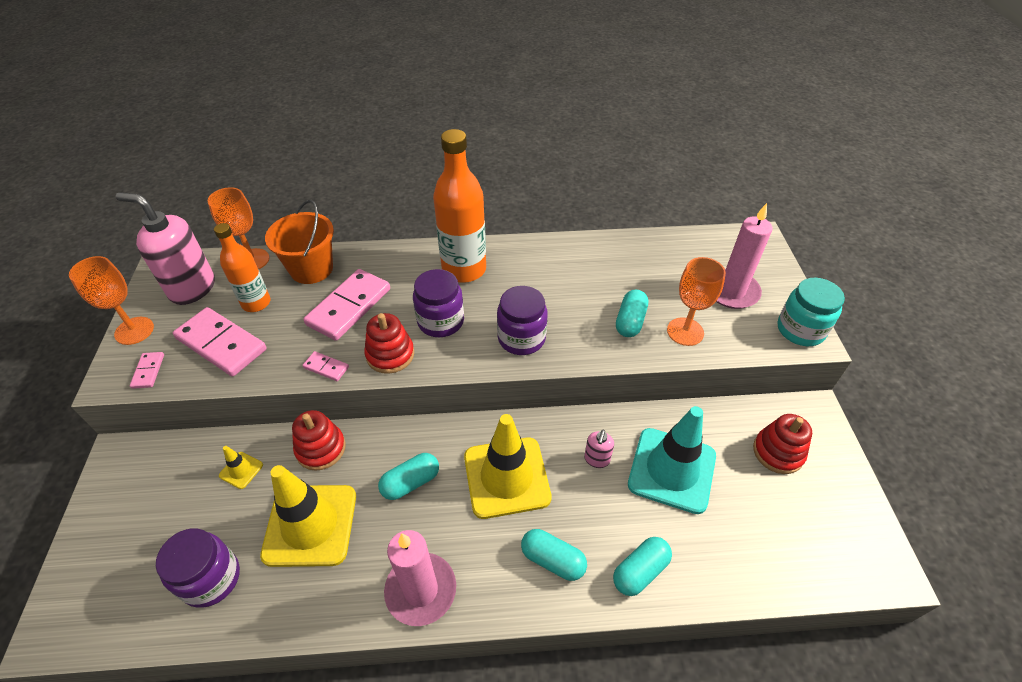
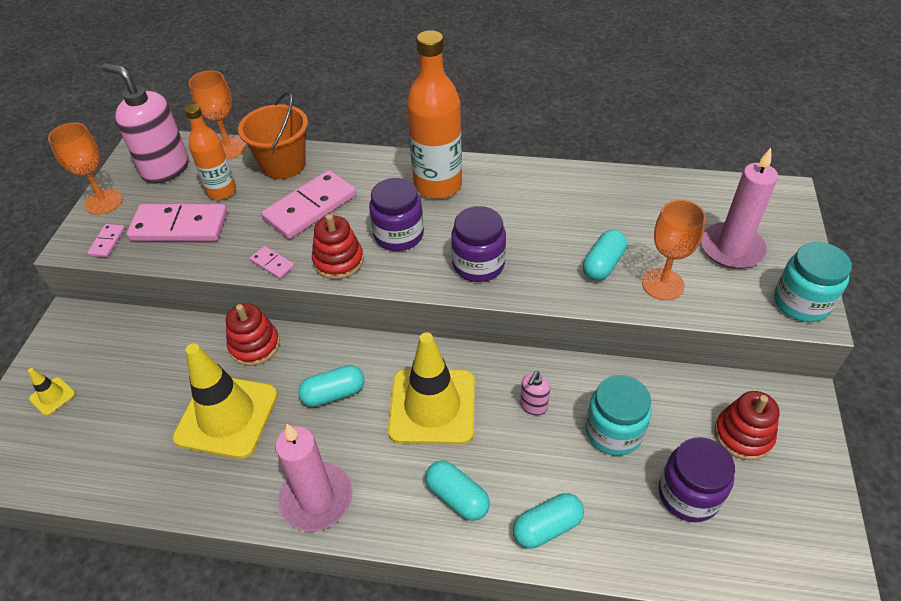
camera: 15 degrees right, 0 degrees up
(211, 579) = (124, 447): purple jar -> purple jar (688, 494)
(221, 344) = (179, 226): pink domino -> pink domino turned 45 degrees counterclockwise
(241, 470) = (175, 352): yellow traffic cone -> yellow traffic cone (52, 396)
(672, 470) = (613, 431): turquoise traffic cone -> turquoise jar

